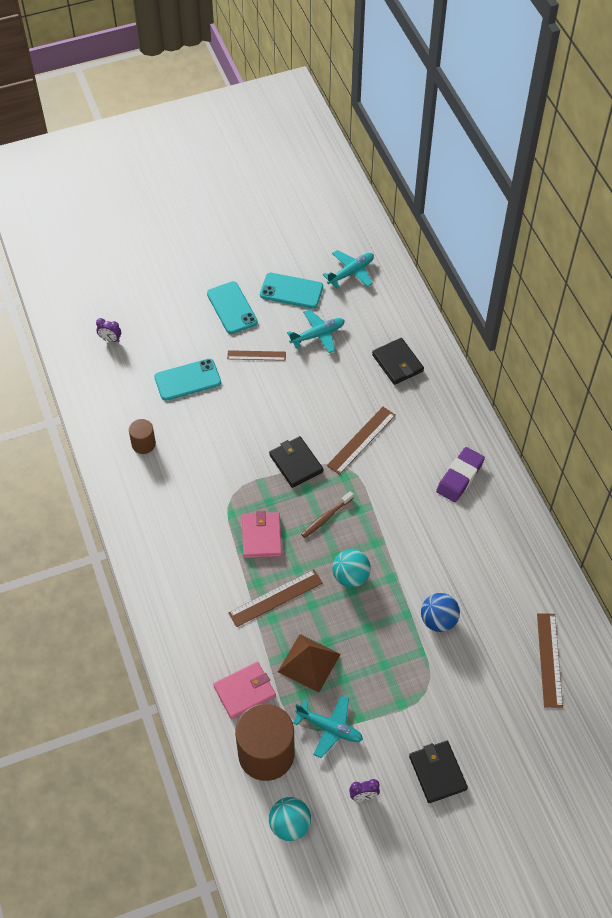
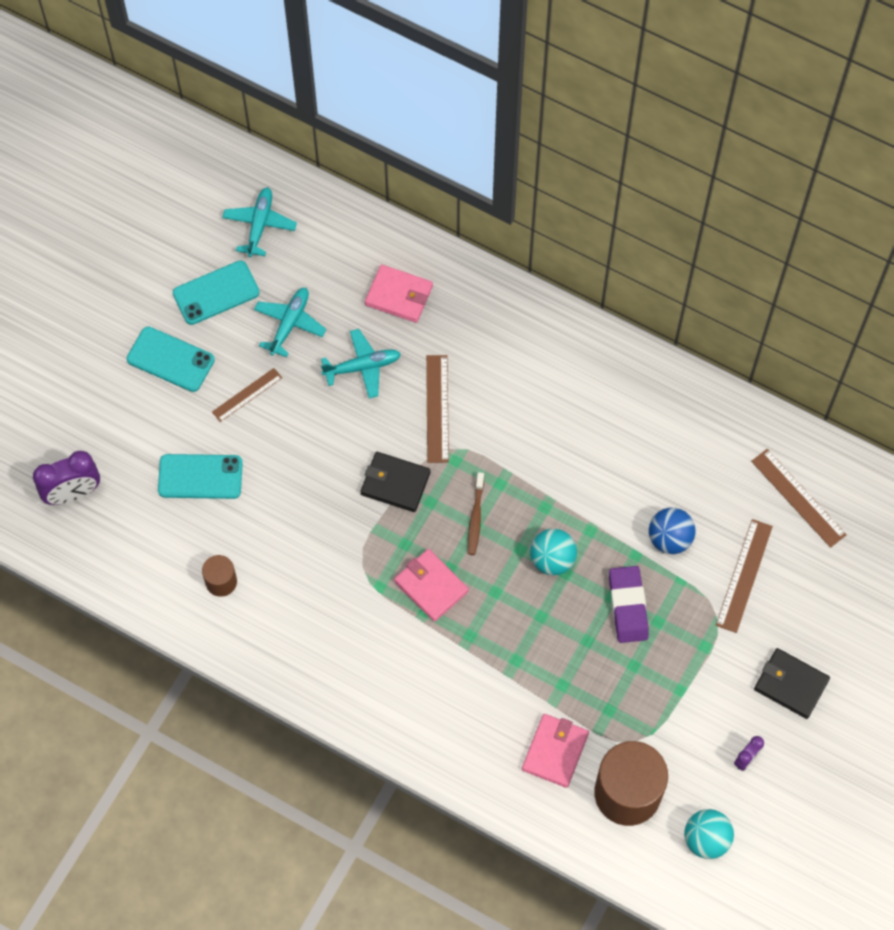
camera: 40 degrees left, 10 degrees up
(110, 339) = (73, 493): purple clock -> purple clock, size x1.89
(187, 380) = (200, 476): turquoise phone -> turquoise phone turned 60 degrees clockwise
(275, 598) = (501, 637): brown ruler -> brown ruler (744, 575)
(309, 663) = (589, 675): brown pyramid -> none
(330, 728) = (662, 721): turquoise plane -> turquoise plane (363, 367)
(397, 363) = (399, 295): black wallet -> pink wallet
(460, 477) = (565, 375): purple eraser -> purple eraser (628, 606)

